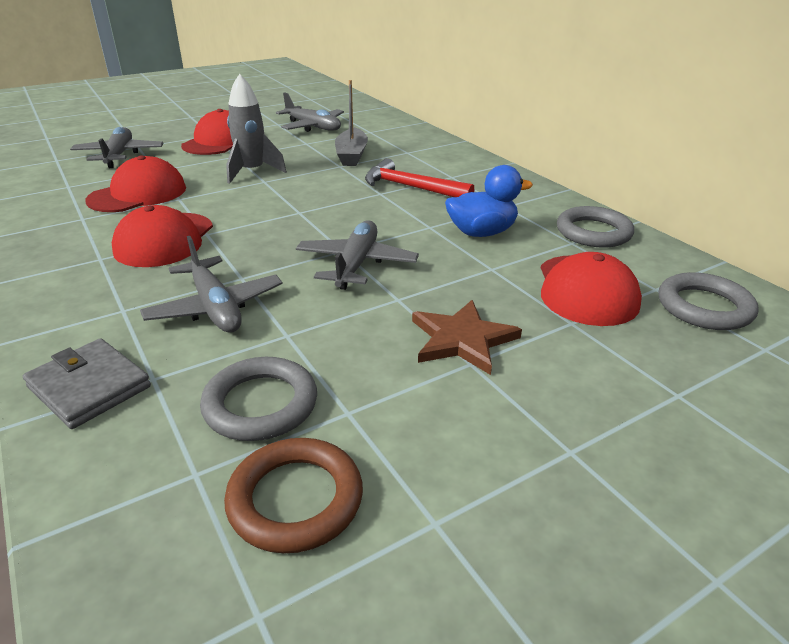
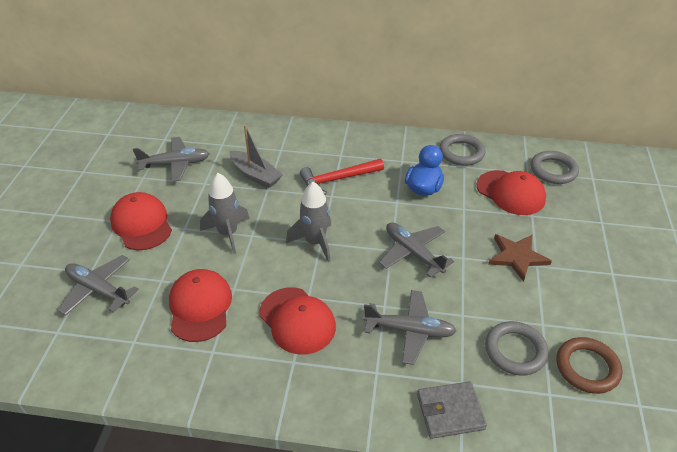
camera: 50 degrees left, 10 degrees up
(295, 209) = (315, 242): none -> grey rocket

